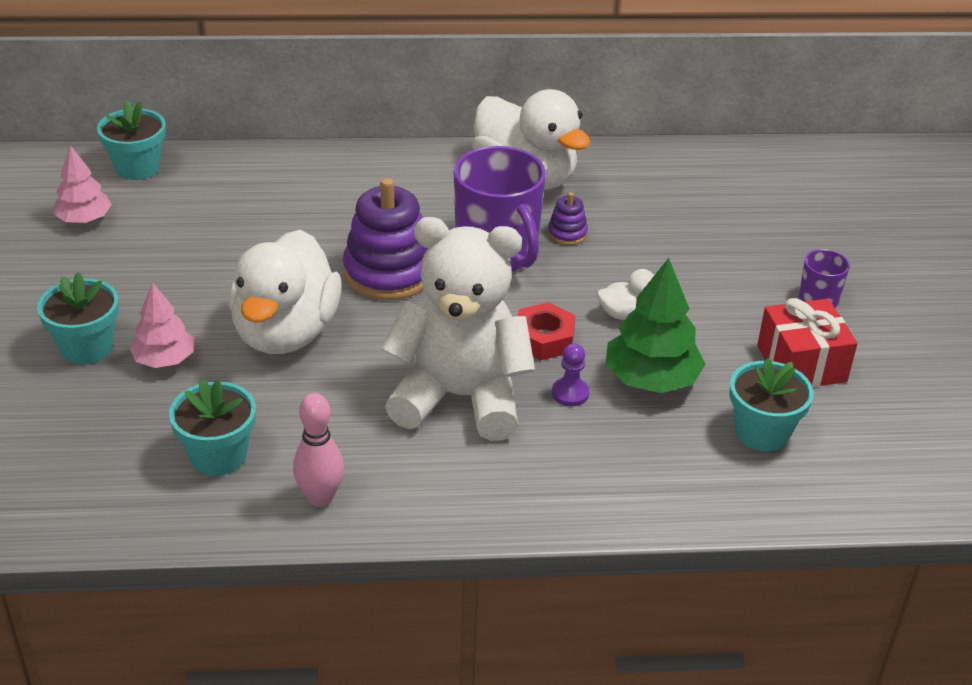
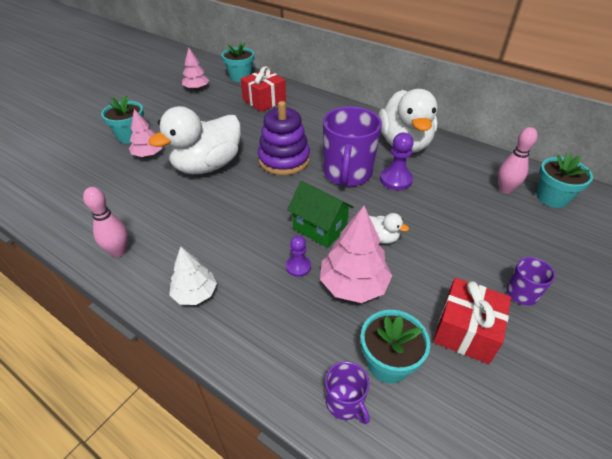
camera: 40 degrees right, 5 degrees up
(218, 455) = (110, 206): turquoise flower pot -> turquoise flower pot (552, 197)
(238, 194) = (264, 100): none -> red gift
(460, 397) = (241, 237): white teddy bear -> none
(487, 485) = (195, 294): none -> white tree
(544, 339) = (319, 228): red nut -> green house
(567, 233) = (396, 179): purple stacking toy -> purple pawn
(651, 379) = (353, 285): green tree -> pink tree
(702, 189) = (505, 189): none -> pink bowling pin
(759, 487) = (345, 402): none -> purple mug

